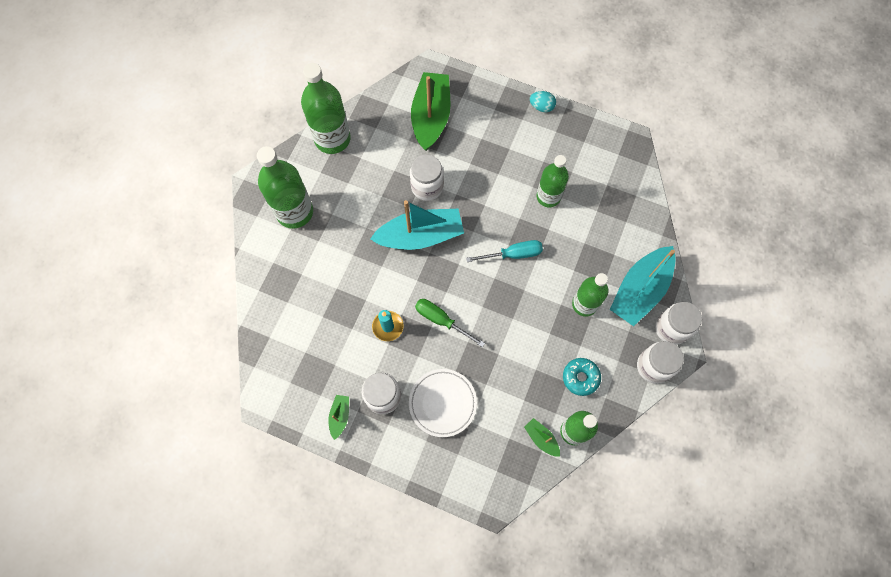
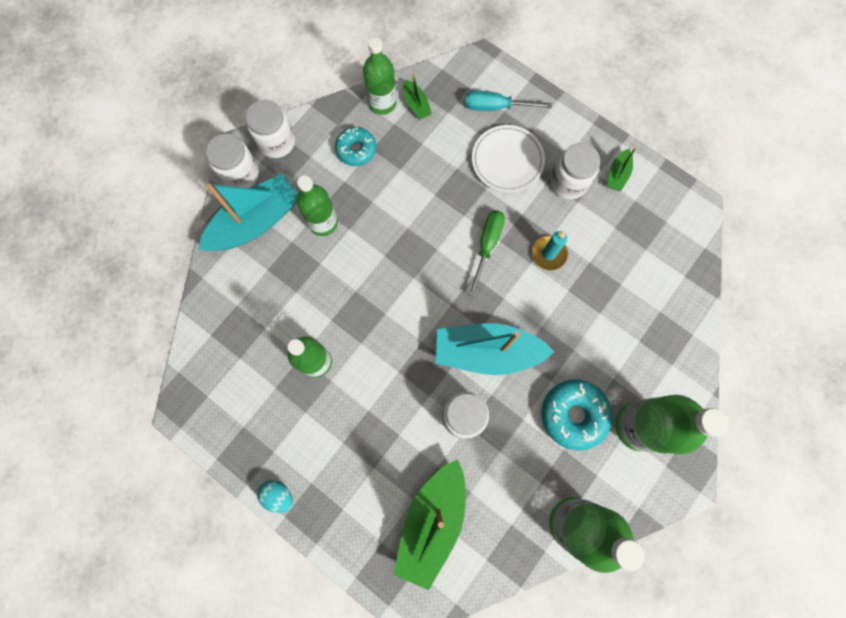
camera: 165 degrees left, 5 degrees up
(345, 208) = (573, 415): none -> turquoise donut
(441, 320) = (487, 245): green screwdriver -> green screwdriver turned 120 degrees counterclockwise
(513, 254) = (383, 300): turquoise screwdriver -> turquoise screwdriver (495, 107)

